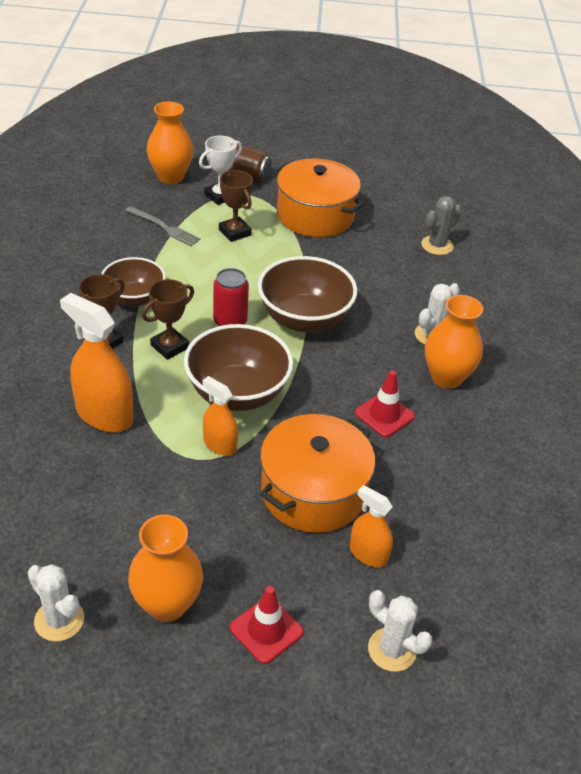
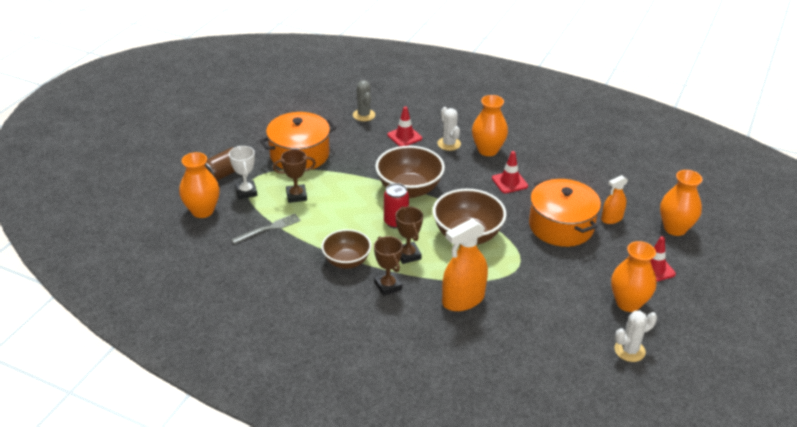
camera: 65 degrees left, 5 degrees down
(220, 444) = (510, 253): orange spray bottle -> none
(392, 650) = (675, 228): white cactus -> orange vase
(417, 291) = (404, 137): none -> red traffic cone

